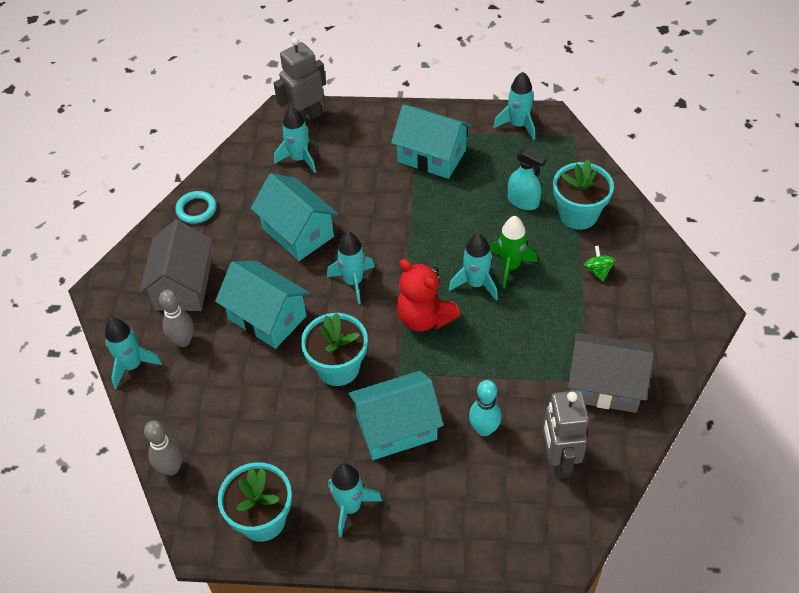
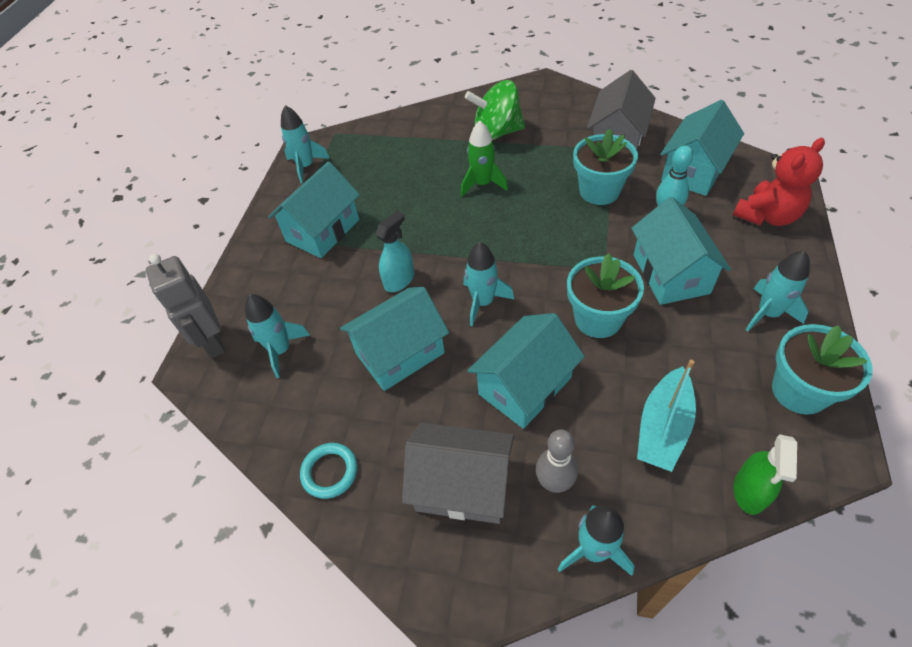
camera: 80 degrees left, 0 degrees up
(171, 468) = (749, 491): grey bowling pin -> green spray bottle
(228, 412) = (663, 427): none -> turquoise boat
(424, 318) = (537, 247): red teddy bear -> red teddy bear (767, 216)
(476, 284) = (499, 208): turquoise rocket -> none
(523, 201) = (405, 170): turquoise spray bottle -> turquoise spray bottle (399, 280)
(558, 460) = (694, 171): grey robot -> turquoise house
(578, 214) = (430, 138): turquoise flower pot -> turquoise flower pot (599, 191)
(598, 271) = (496, 133): green spinning top -> green spinning top, size x2.24

